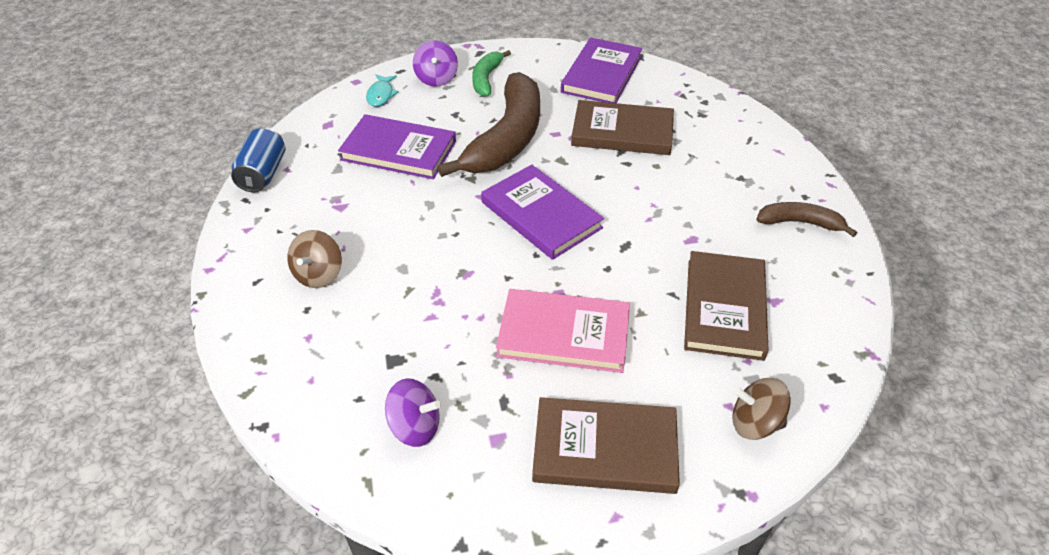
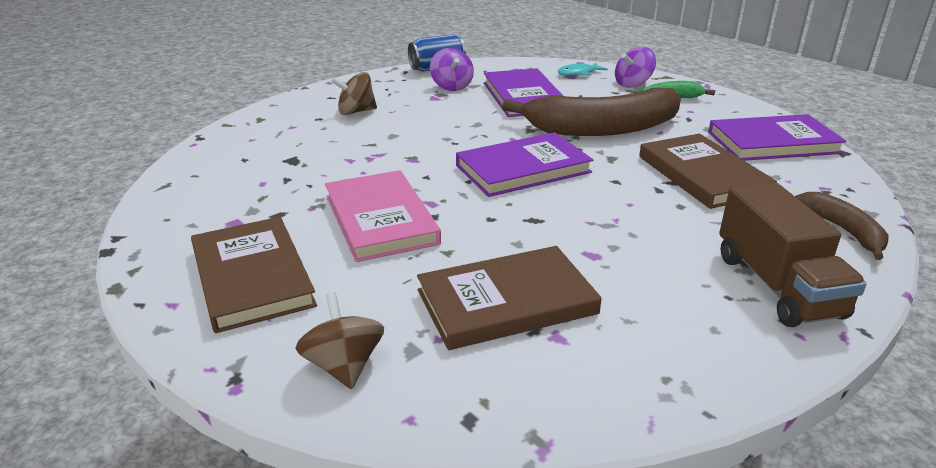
camera: 60 degrees right, 15 degrees down
(415, 427) = (228, 186): purple spinning top -> purple spinning top (452, 86)
(541, 215) = (523, 169): purple book -> purple book turned 45 degrees clockwise
(772, 179) = (777, 285): none -> brown truck
(800, 223) = (726, 326): brown banana -> brown banana (843, 231)

